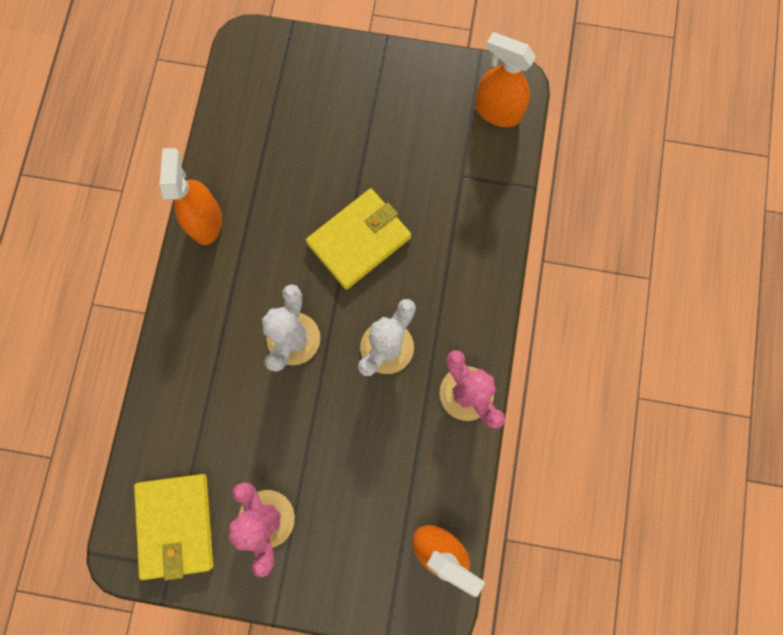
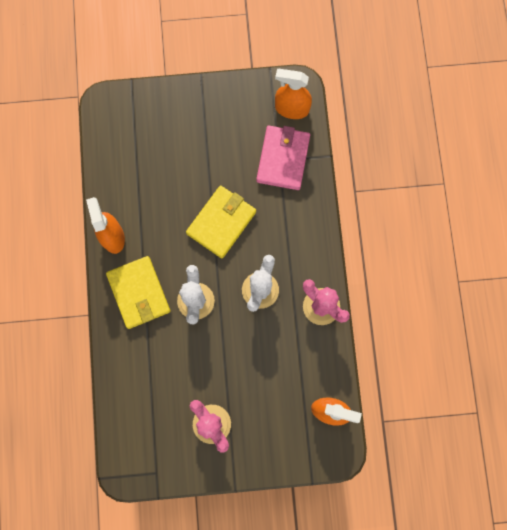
camera: 15 degrees left, 0 degrees up
(176, 524) = (153, 444): yellow wallet -> yellow wallet (139, 293)
(467, 176) = (283, 159): none -> pink wallet

